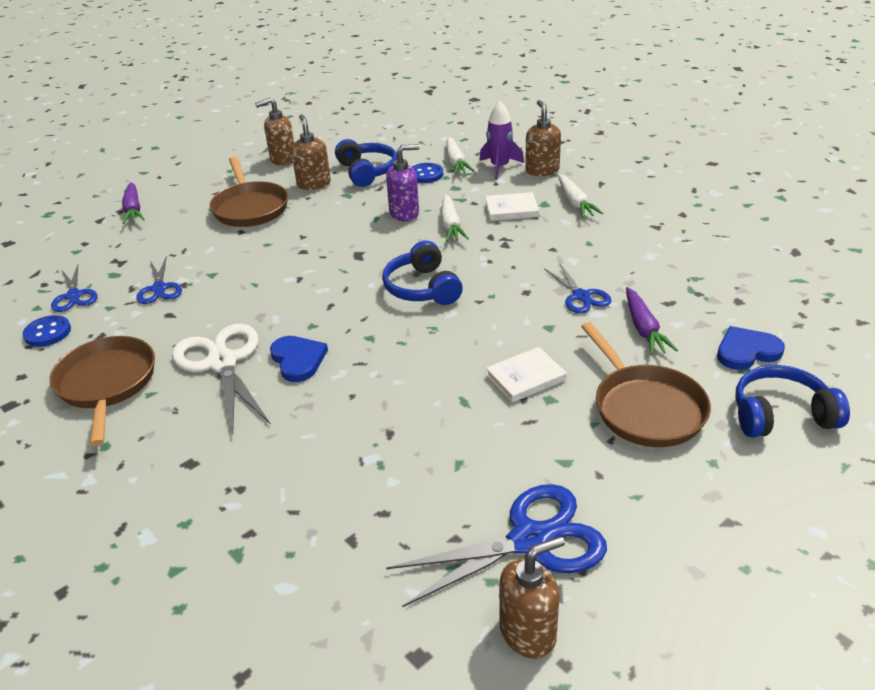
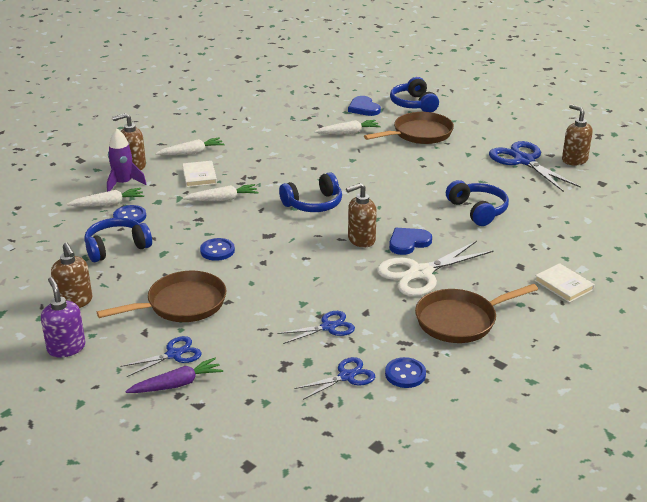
camera: 100 degrees left, 5 degrees down
(314, 184) = (136, 274): brown soap dispenser -> brown soap dispenser (361, 240)
(338, 224) = (217, 251): none -> blue button
(361, 442) = (478, 210): none -> blue headphones
(405, 213) = (201, 220): purple soap dispenser -> purple soap dispenser (66, 348)
(525, 377) = (403, 165): white book -> white book (563, 285)
(581, 296) = (317, 150): blue scissors -> blue scissors (174, 354)
(644, 328) = (348, 133): purple carrot -> white carrot

